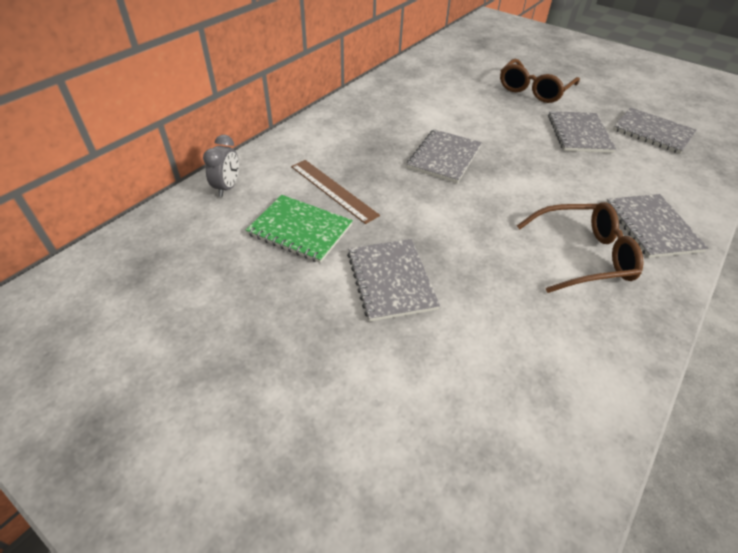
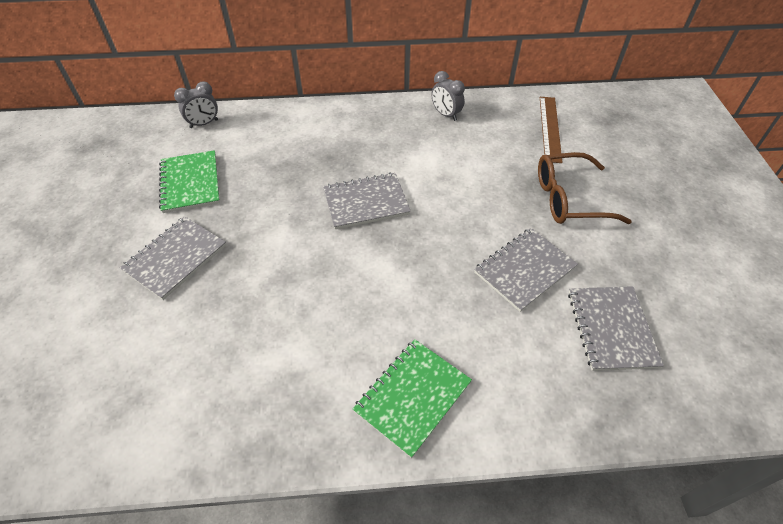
camera: 50 degrees right, 5 degrees up
(333, 190) = (252, 170): brown ruler -> brown ruler (550, 128)
(395, 85) = (446, 114): none -> grey clock
(583, 256) = (312, 360): brown glasses -> none
(652, 227) = (412, 397): grey notebook -> green notebook

